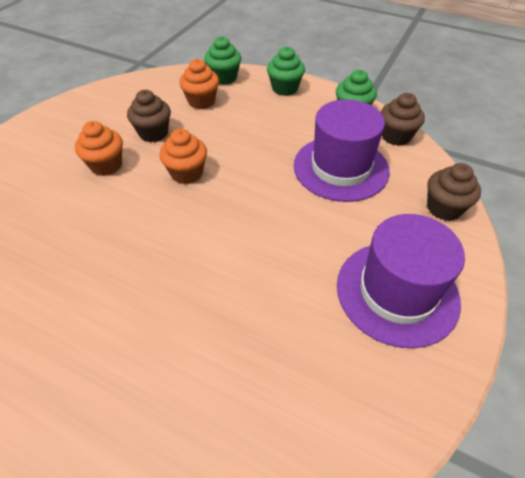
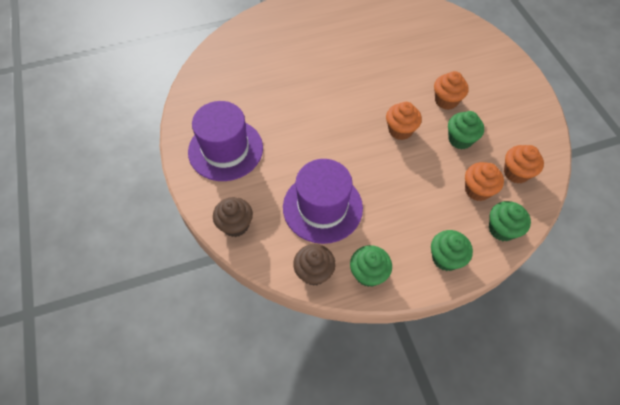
camera: 135 degrees right, 10 degrees up
(153, 133) = (460, 139): brown cupcake -> green cupcake
(158, 92) = (516, 173): none -> orange cupcake

